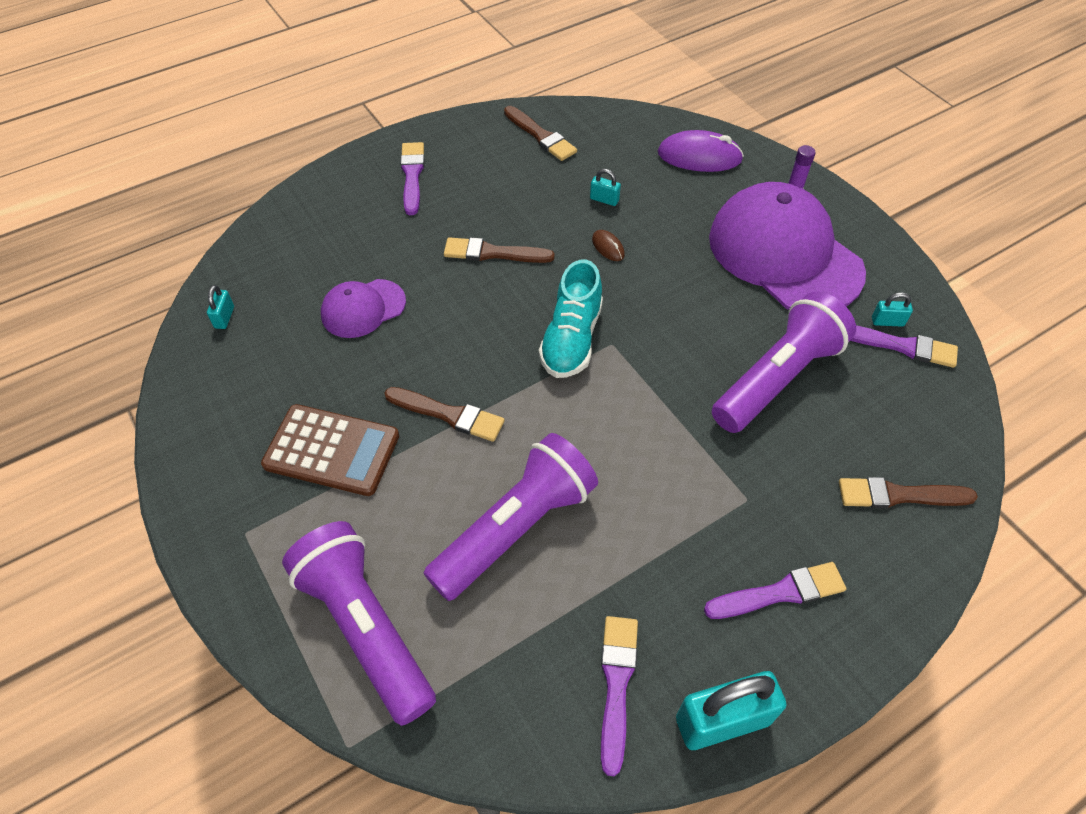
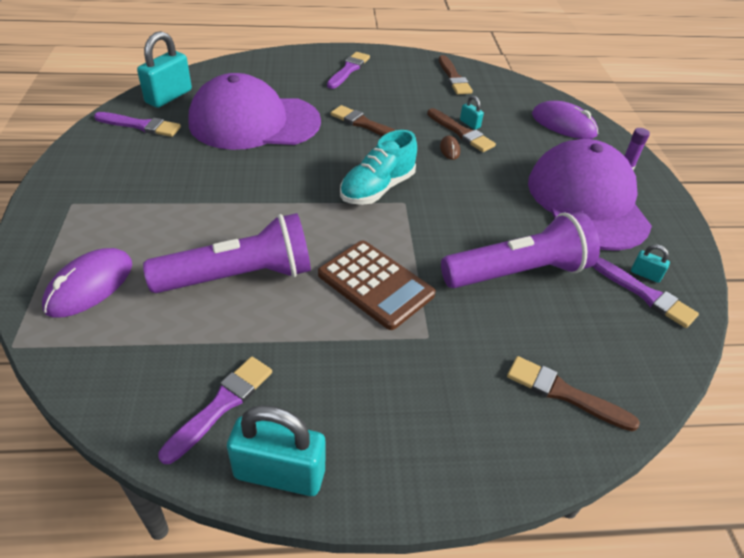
camera: 25 degrees right, 10 degrees down
(224, 317) = (169, 96): turquoise padlock -> turquoise padlock, size x2.16
(332, 450) = (164, 184): brown calculator -> brown calculator (375, 284)
(363, 308) = (254, 122): purple cap -> purple cap, size x2.02
(366, 627) = (89, 286): purple flashlight -> purple mouse
(449, 415) = (255, 196): brown brush -> brown brush (461, 133)
(780, 592) = (403, 410): purple brush -> purple brush (141, 126)

